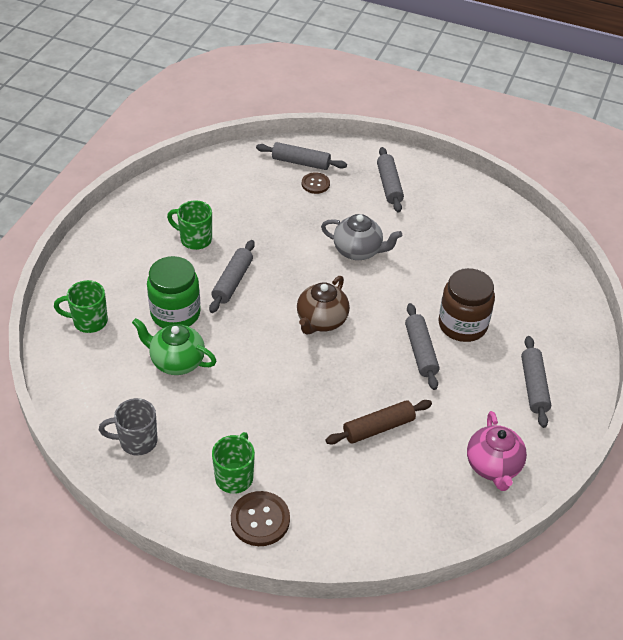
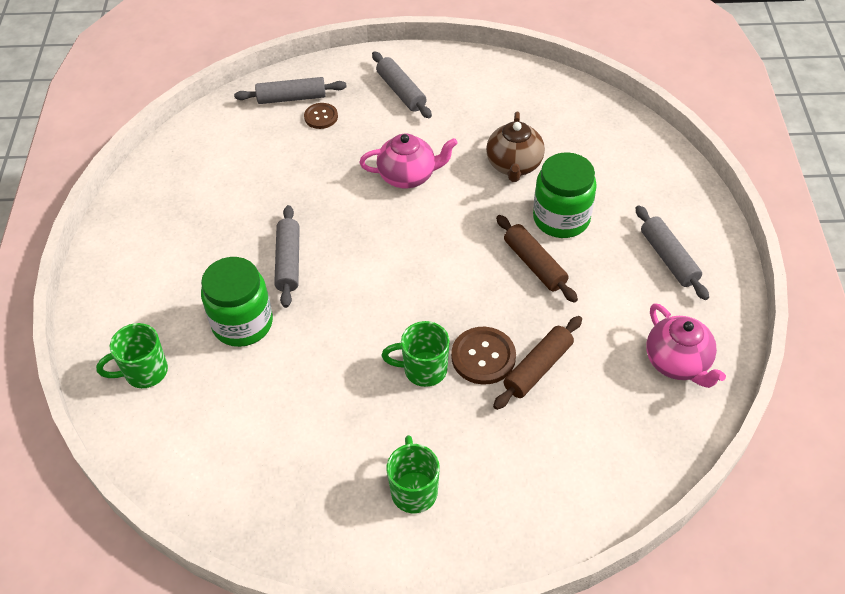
camera: 20 degrees left, 5 degrees up
(137, 441) = (279, 495): grey mug -> none
(176, 361) = (274, 380): green teapot -> none
(194, 239) = (218, 228): green mug -> green mug (423, 370)
(260, 520) = (469, 529): brown button -> brown button (483, 357)
(321, 321) = (411, 270): brown teapot -> brown teapot (514, 165)
(358, 251) = (408, 176): grey teapot -> pink teapot
(421, 351) = (535, 264): grey rolling pin -> brown rolling pin
(462, 325) = (561, 218): brown jar -> green jar

